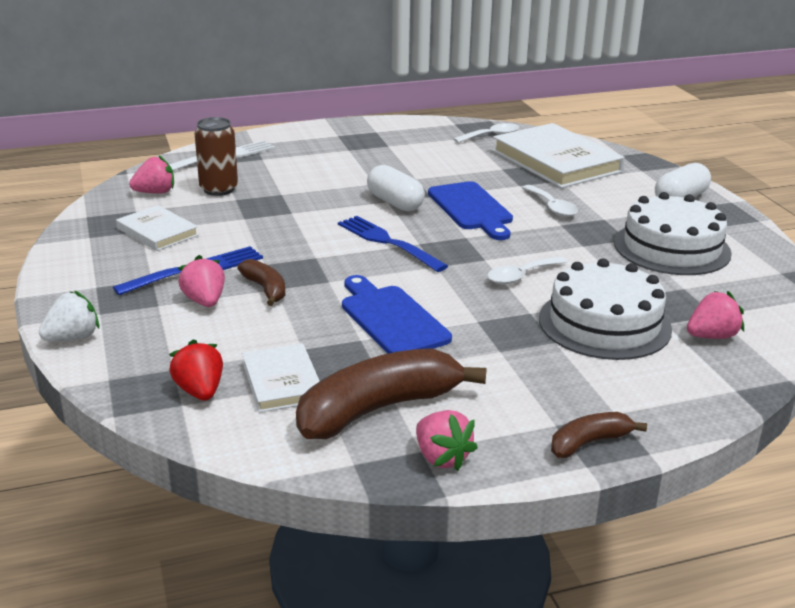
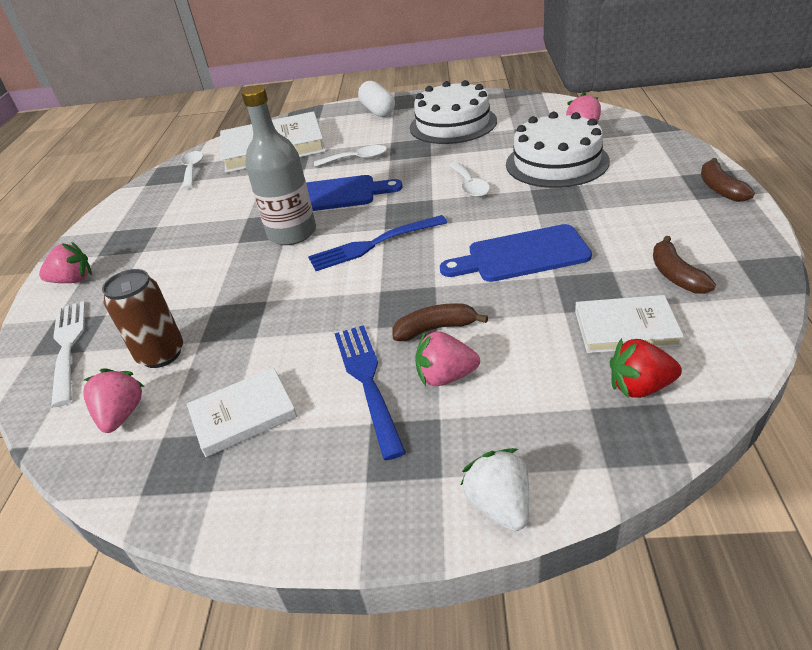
camera: 65 degrees left, 10 degrees up
(379, 409) = (676, 275): brown banana -> brown banana, size x0.51
(395, 203) = (292, 233): white capsule -> grey bottle
(441, 457) = (747, 251): pink strawberry -> pink strawberry (73, 280)

